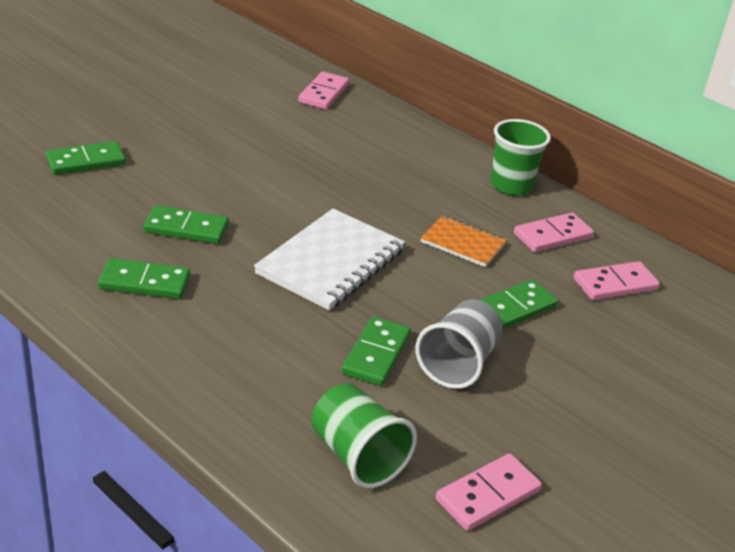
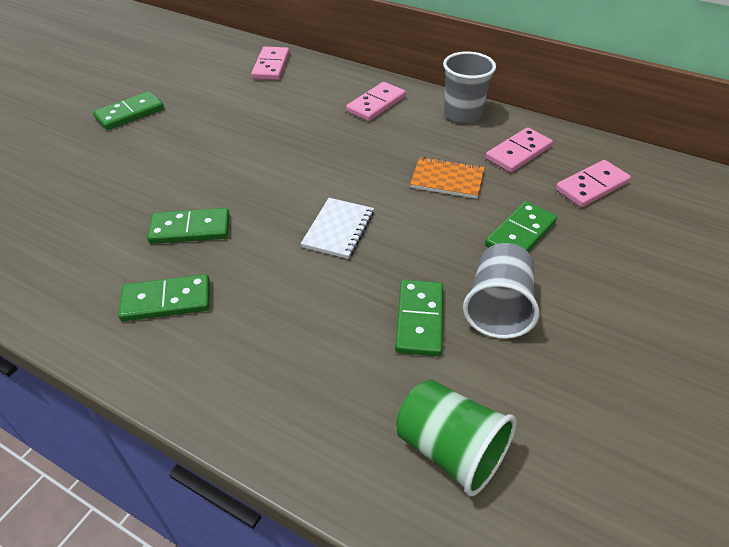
camera: 10 degrees left, 10 degrees up
(86, 161) = (72, 182): green domino -> green domino (130, 113)
(330, 262) = (338, 229): white notebook -> white notebook, size x0.57
(488, 495) = (595, 457): pink domino -> pink domino (376, 104)
(511, 186) = (462, 114): green cup -> grey cup

